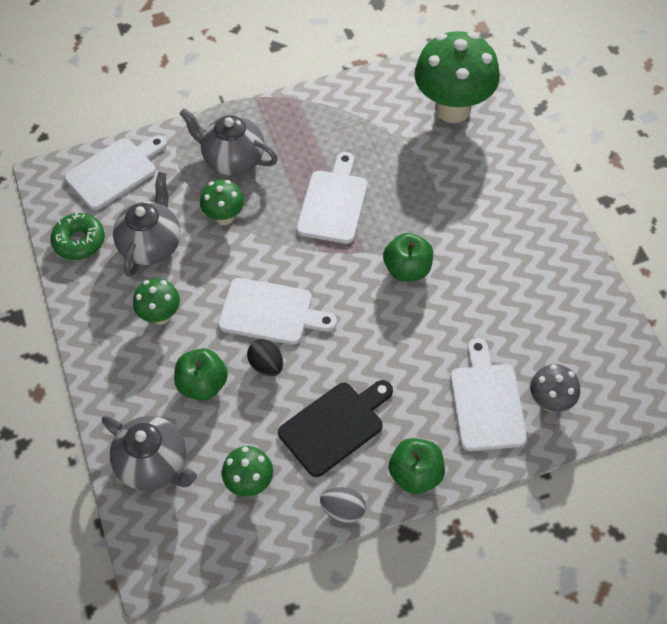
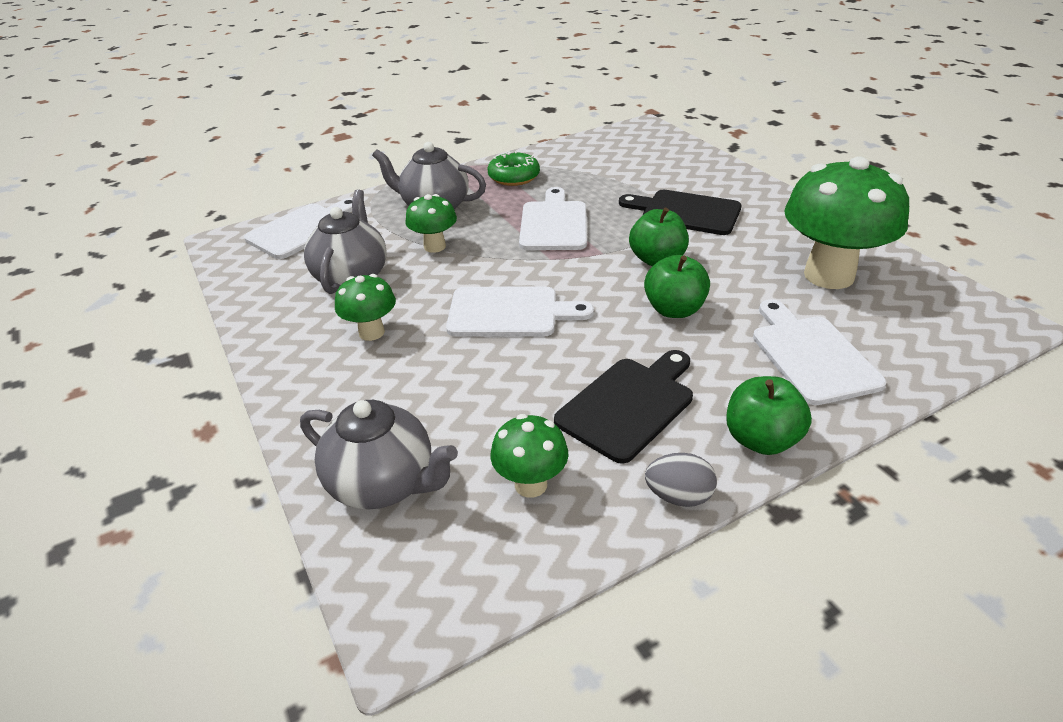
camera: 10 degrees left, 20 degrees down
(79, 241) = (263, 284): green donut -> green donut (514, 177)
(203, 384) = (438, 388): green apple -> green apple (674, 310)
(266, 365) = (518, 359): black egg -> none
(452, 109) = (650, 154): green mushroom -> green mushroom (829, 275)
(454, 208) = (685, 212): none -> black cutting board
(550, 401) = (888, 344): grey mushroom -> none

